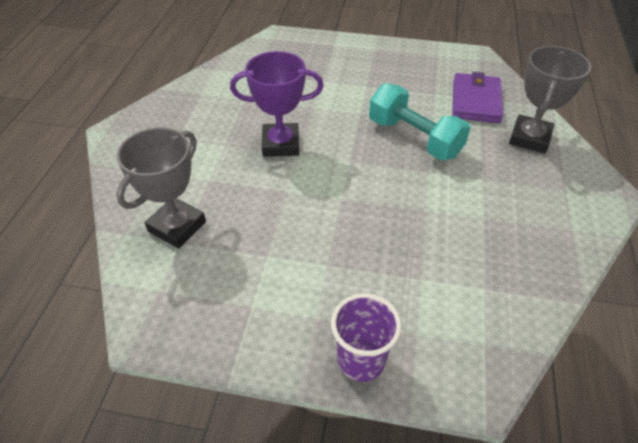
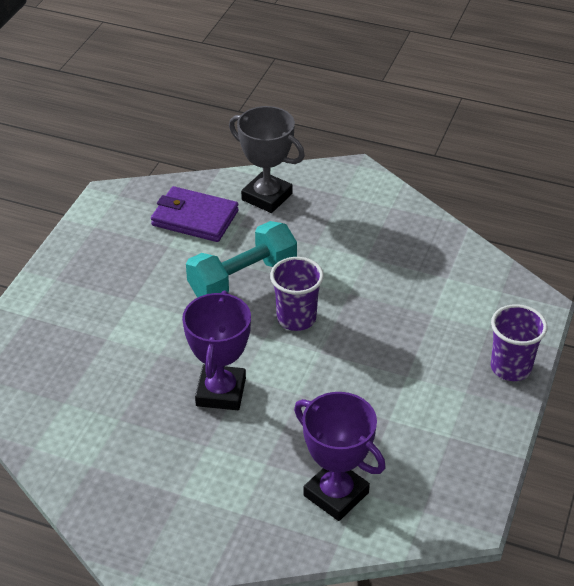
camera: 80 degrees left, 5 degrees down
(177, 226) = (336, 494): grey trophy -> purple trophy
(378, 177) = (296, 318): none -> purple cup

